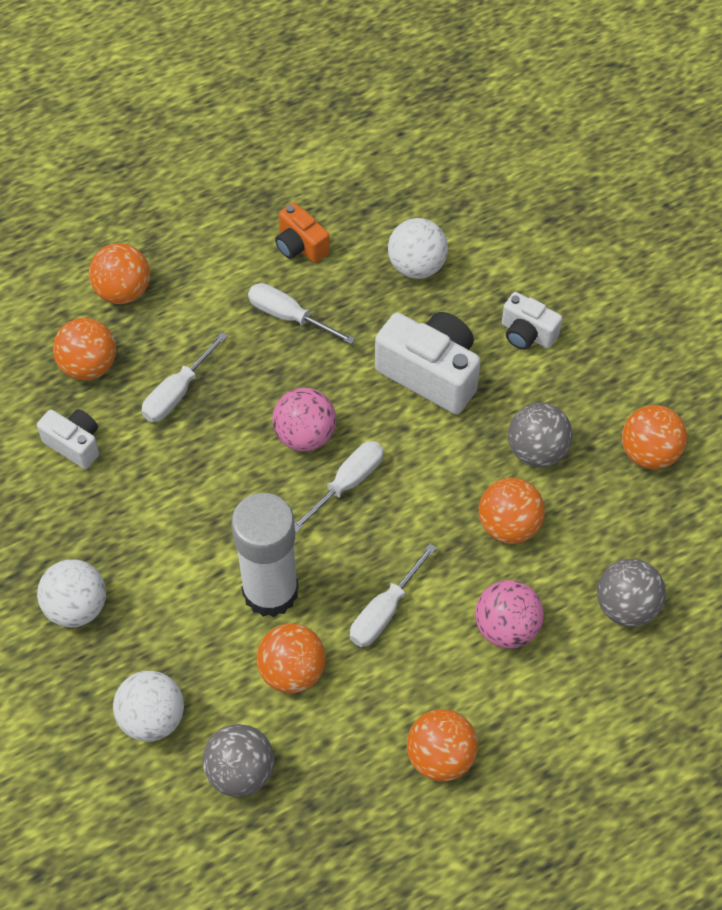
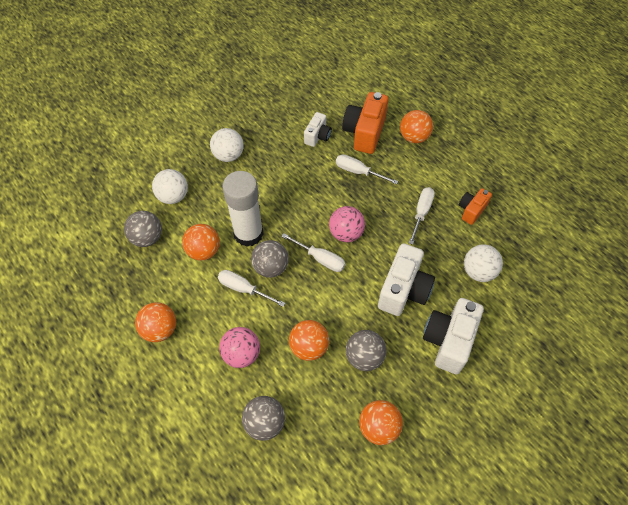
camera: 80 degrees right, 0 degrees up
(89, 366) = (364, 133): orange ball -> orange camera
(349, 563) = (271, 267): none -> grey ball
(527, 334) = (448, 341): white camera -> white camera, size x1.75

